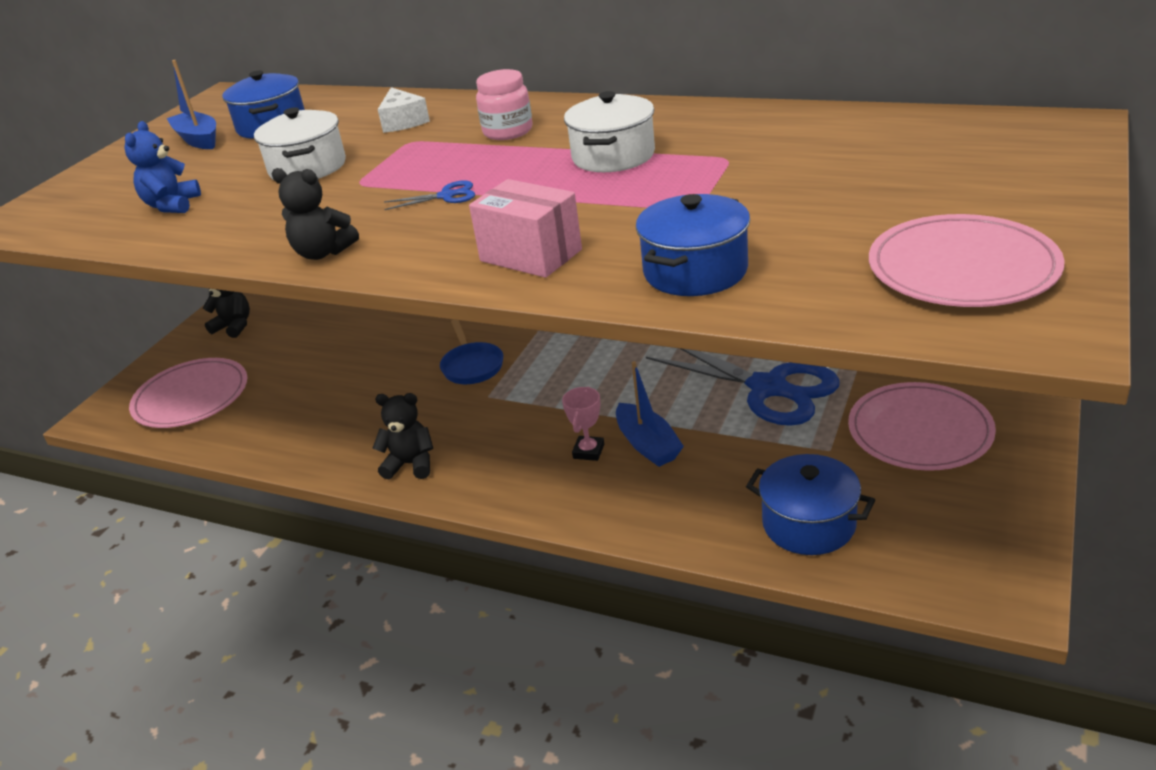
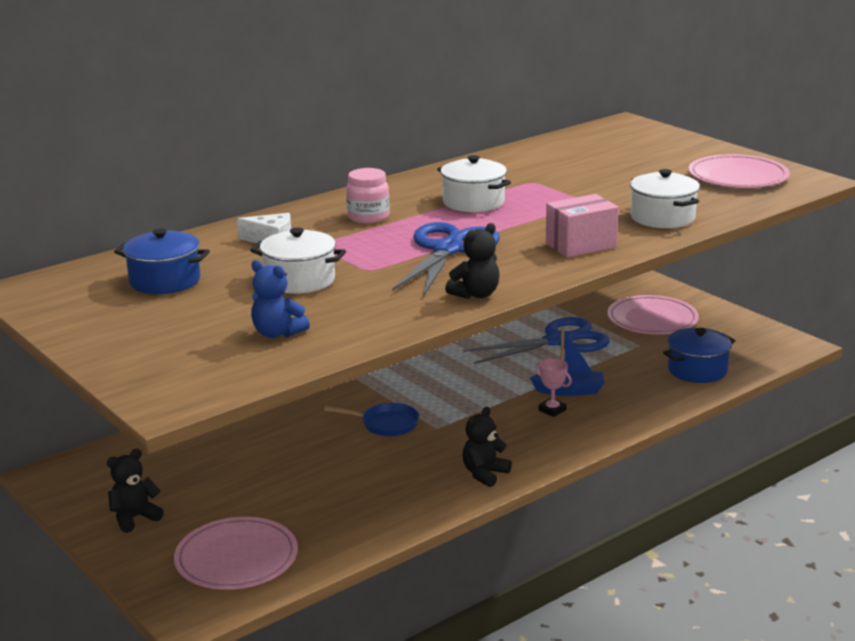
camera: 65 degrees left, 10 degrees down
(198, 139) = (129, 310): blue boat -> none
(446, 196) = (448, 250): blue scissors -> blue scissors, size x2.44
(695, 271) = (662, 218): blue pot -> white pot

